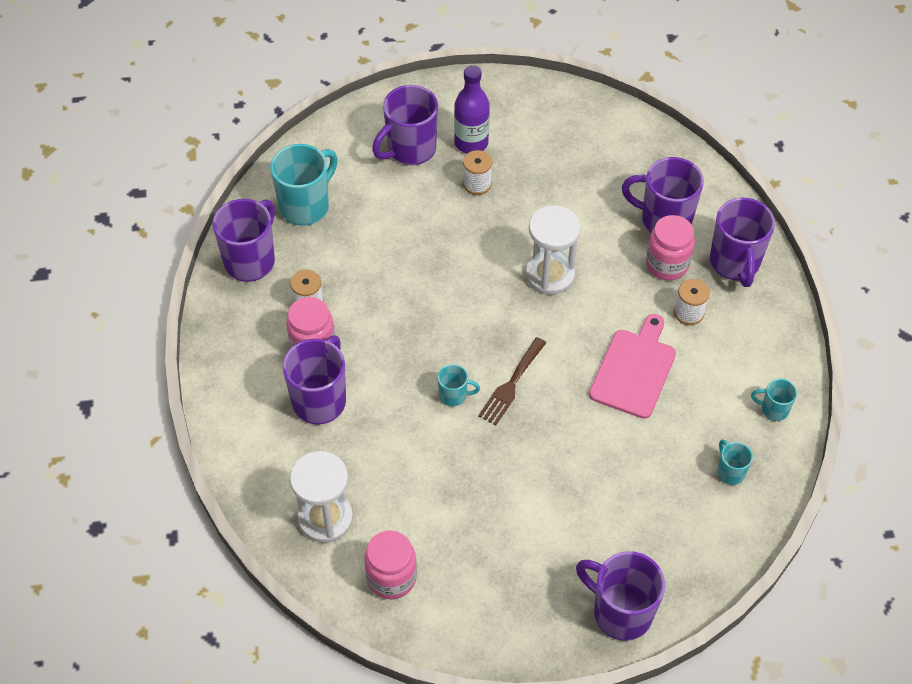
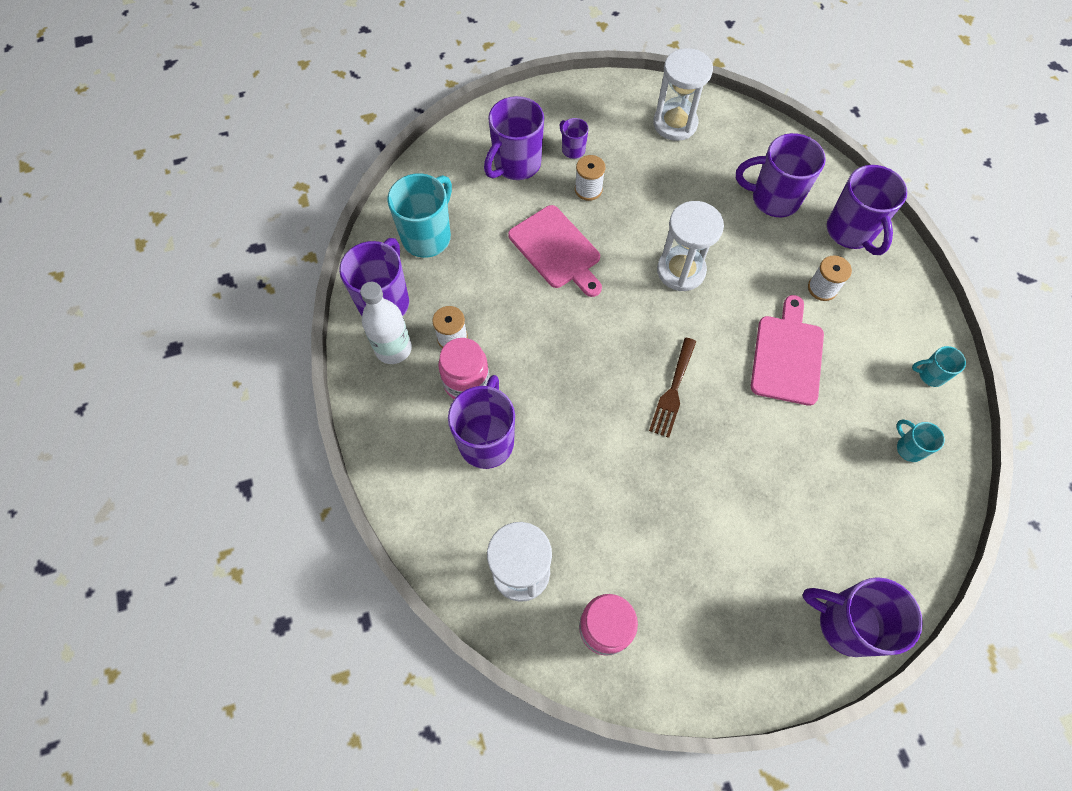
camera: 10 degrees left, 10 degrees up
(249, 305) = (393, 348): none -> white bottle
(431, 237) = (557, 250): none -> pink cutting board
(454, 396) = (619, 412): turquoise mug -> none
(471, 143) = (572, 149): purple bottle -> purple mug
(583, 132) = (675, 124): none -> white hourglass
(667, 264) = (788, 242): pink jar -> none

